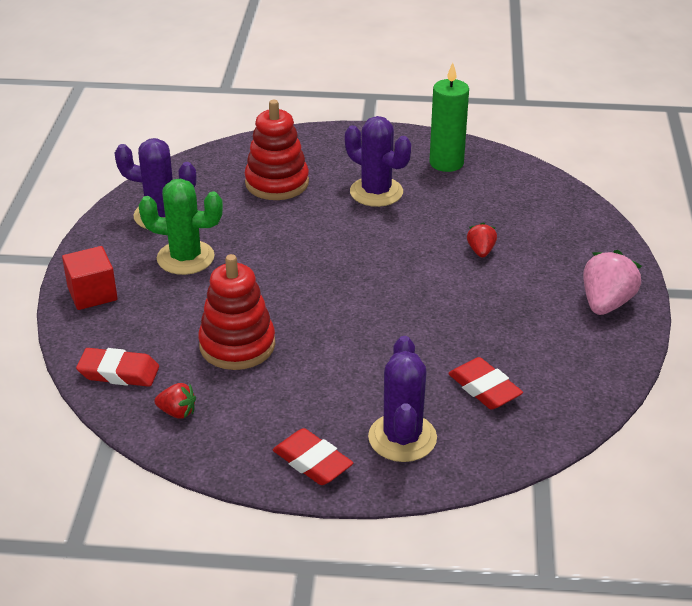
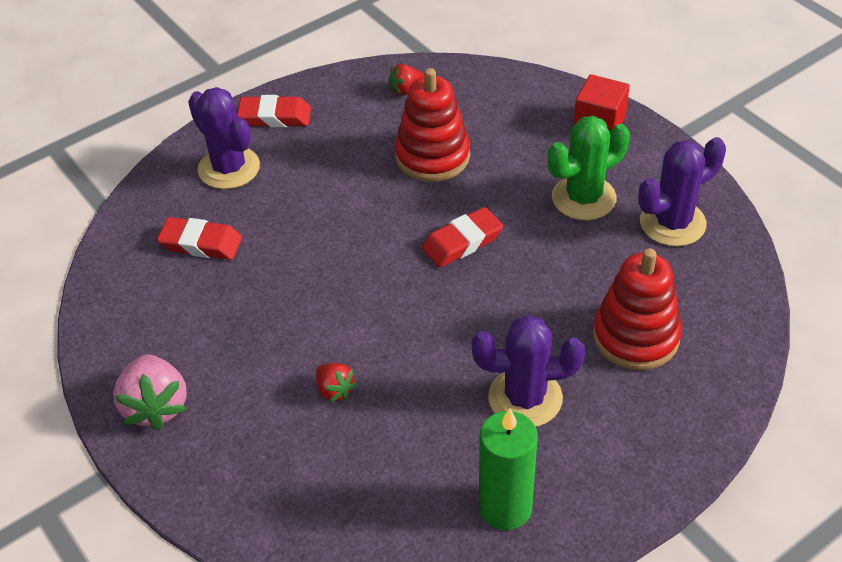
camera: 140 degrees right, 10 degrees up
(119, 372) = (484, 88): red eraser -> red eraser (462, 242)

